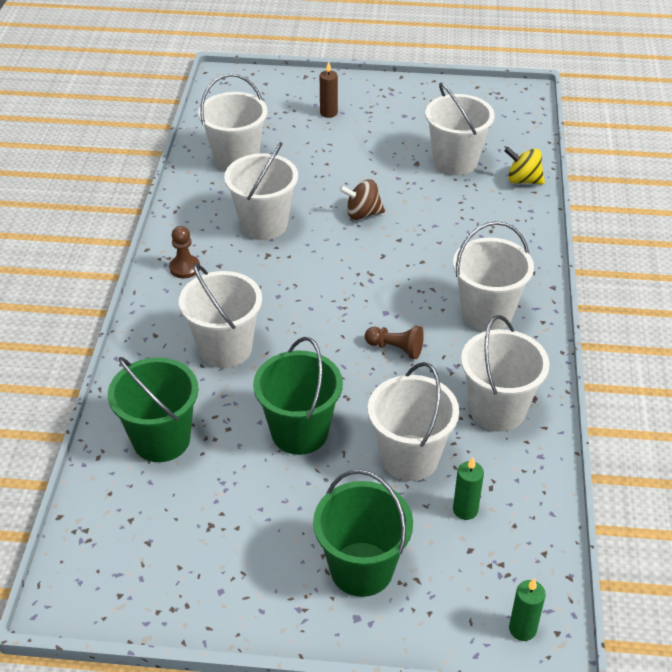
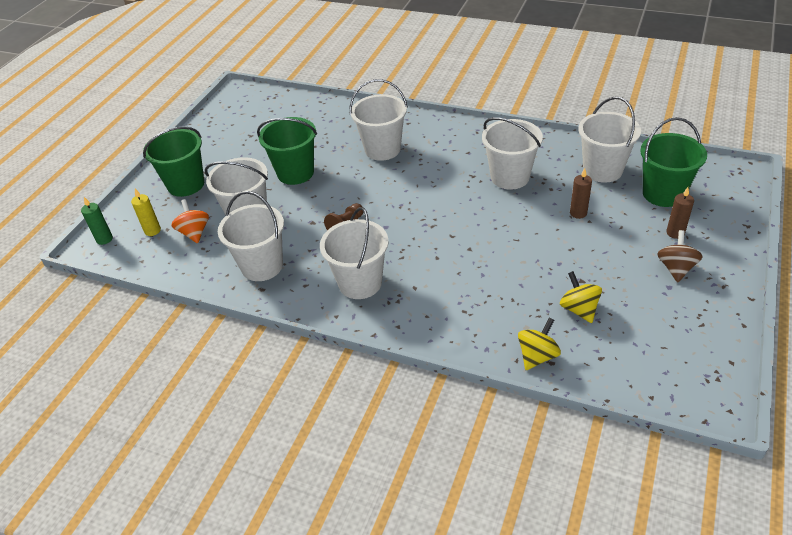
camera: 110 degrees right, 0 degrees up
(161, 439) = (320, 122): green bucket -> green bucket (663, 193)
(185, 268) = (470, 137): brown pawn -> none
(316, 171) = (578, 213): none -> brown candle
(362, 214) = (510, 232): brown spinning top -> brown spinning top (676, 268)
(455, 161) = (579, 309): white bucket -> yellow spinning top
(465, 510) = (194, 232): green candle -> orange spinning top
(480, 568) = (152, 231): none -> yellow candle

